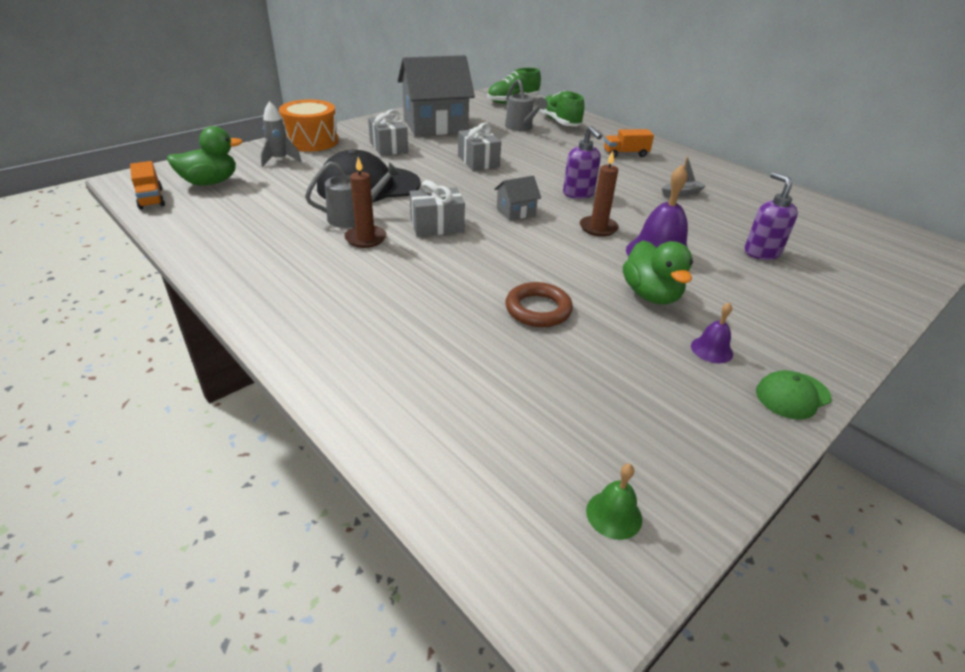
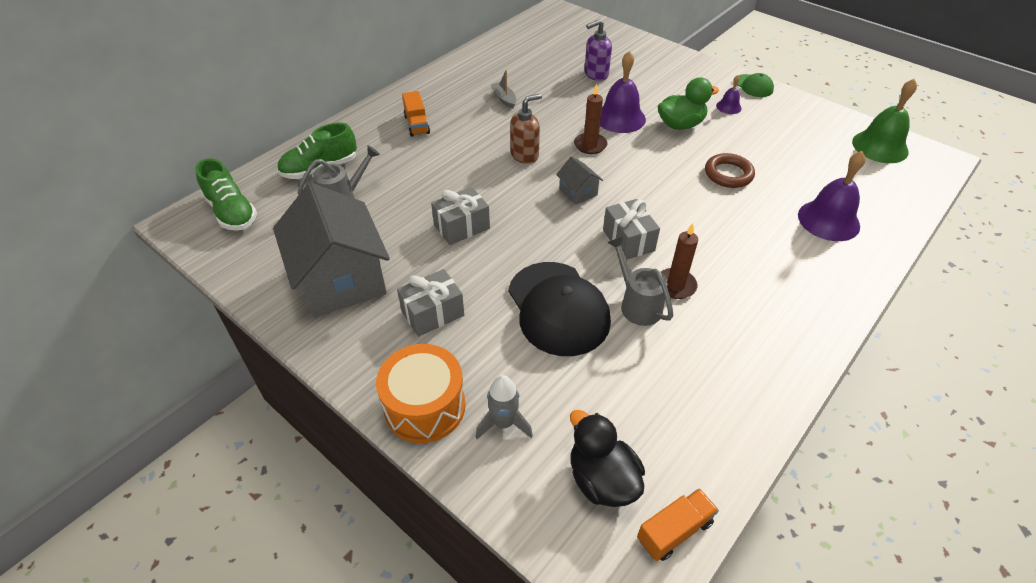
camera: 95 degrees left, 10 degrees up
(210, 182) = (602, 479): green duck -> black duck
(424, 371) = (828, 220): none -> purple bell
(578, 194) = (525, 155): purple soap dispenser -> brown soap dispenser
(614, 514) = (880, 146): green bell -> green bell, size x2.00

